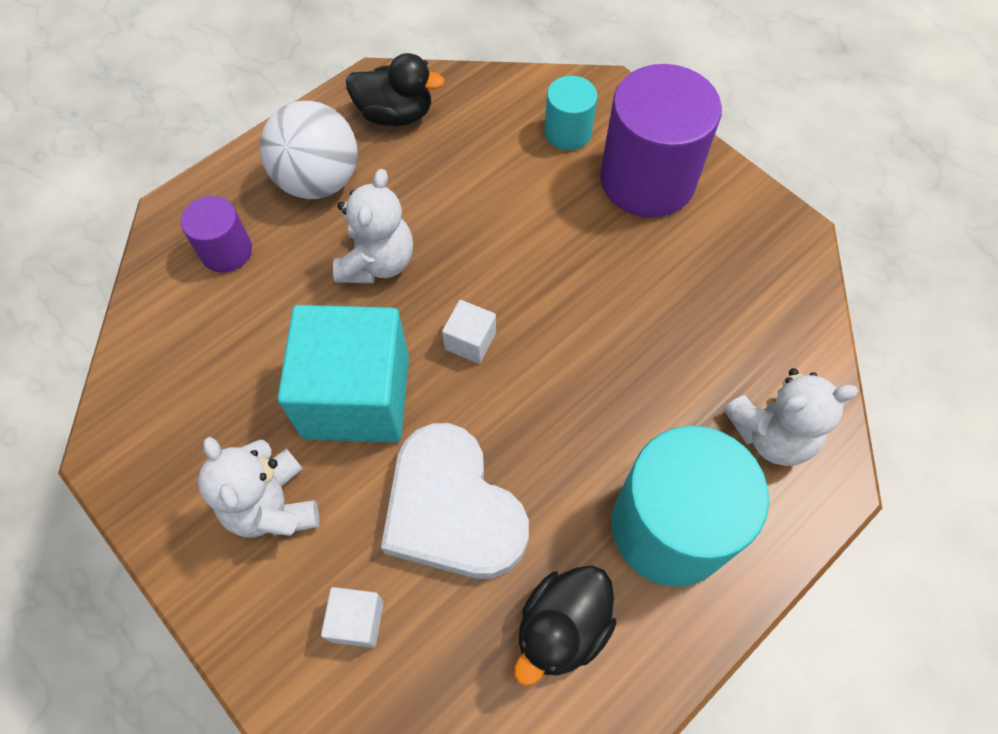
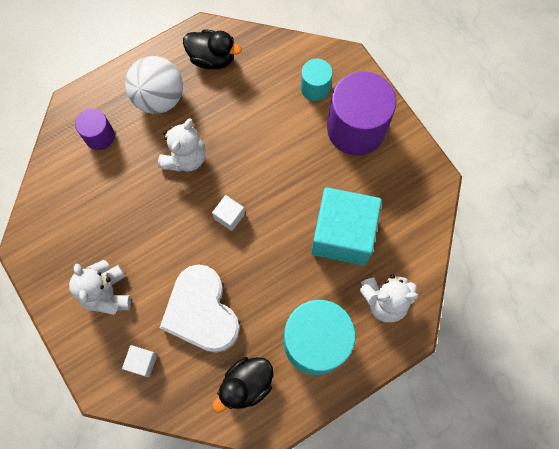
camera: 10 degrees right, 10 degrees up
(356, 396) = (160, 238): turquoise cube -> turquoise cube (342, 234)

